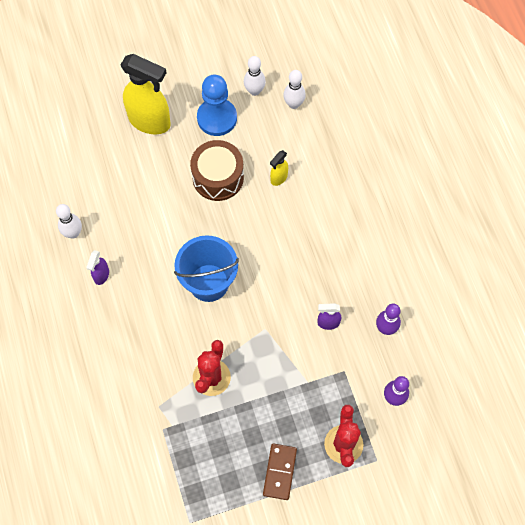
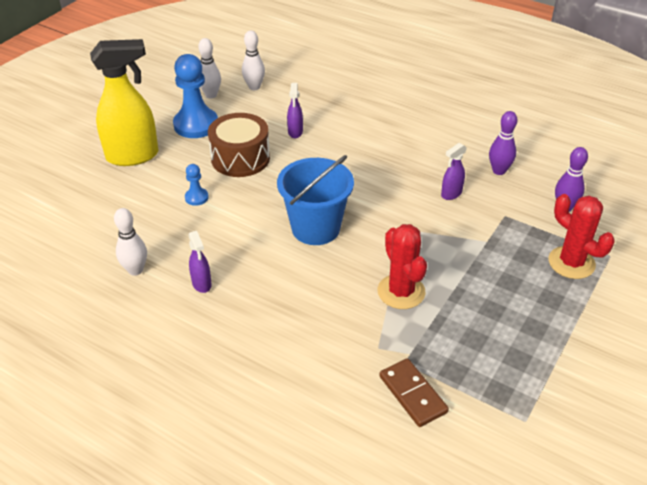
camera: 40 degrees left, 25 degrees down
(158, 195) = (196, 197): none -> blue pawn
(278, 178) = (295, 132): yellow spray bottle -> purple spray bottle
(280, 472) = (549, 319): brown domino -> brown domino (413, 394)

